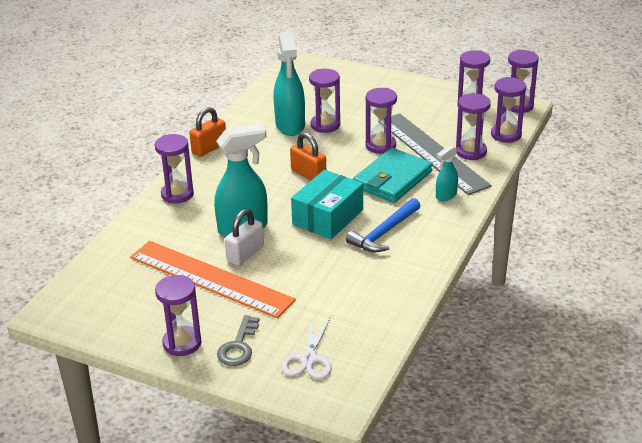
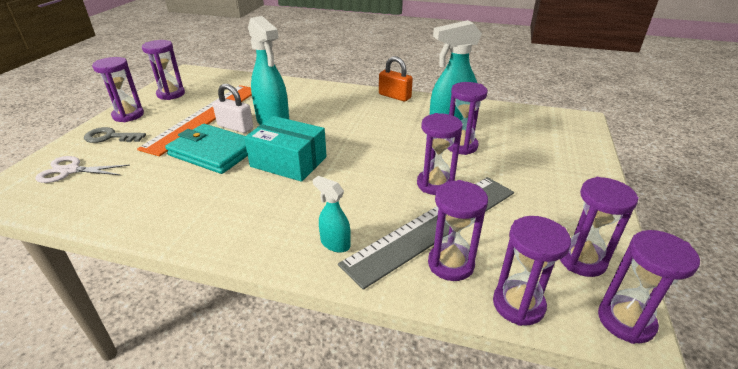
camera: 80 degrees right, 0 degrees up
(177, 194) = (323, 92): purple hourglass -> purple hourglass (171, 94)
(308, 174) = (364, 145): orange padlock -> none
(383, 233) = (256, 198): blue hammer -> none
(392, 179) = (365, 198): turquoise wallet -> turquoise wallet (213, 152)

